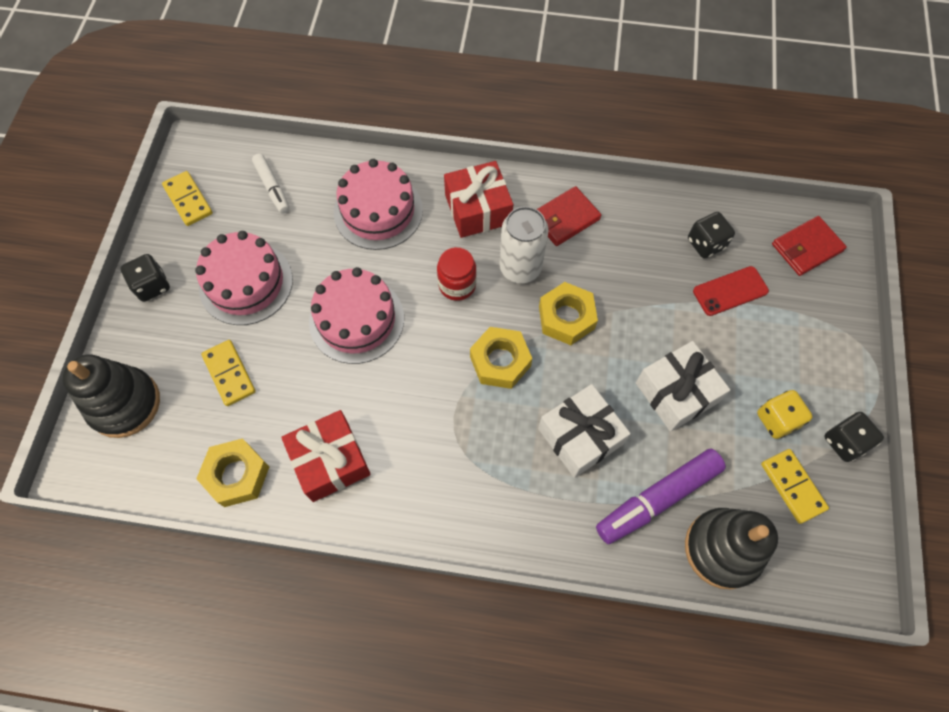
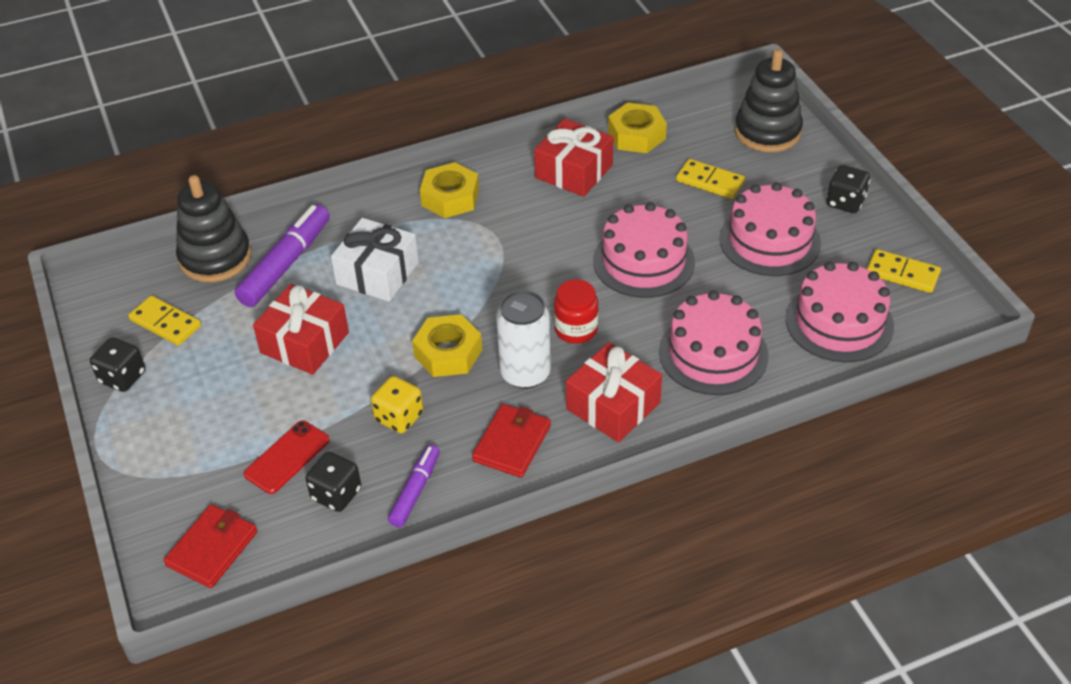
camera: 150 degrees right, 20 degrees down
(272, 187) = (839, 322): white marker -> pink cake
(500, 361) = (487, 291): yellow nut -> yellow nut (450, 197)
(650, 218) = (415, 490): none -> purple marker
(676, 393) = (304, 342): white gift -> red gift
(777, 420) = (196, 365): yellow dice -> yellow dice (399, 417)

